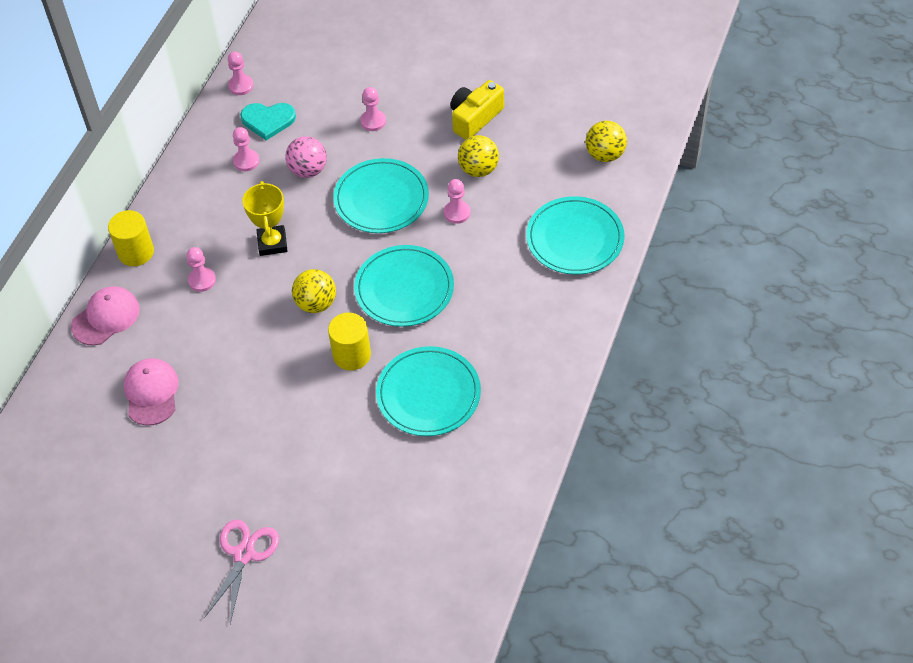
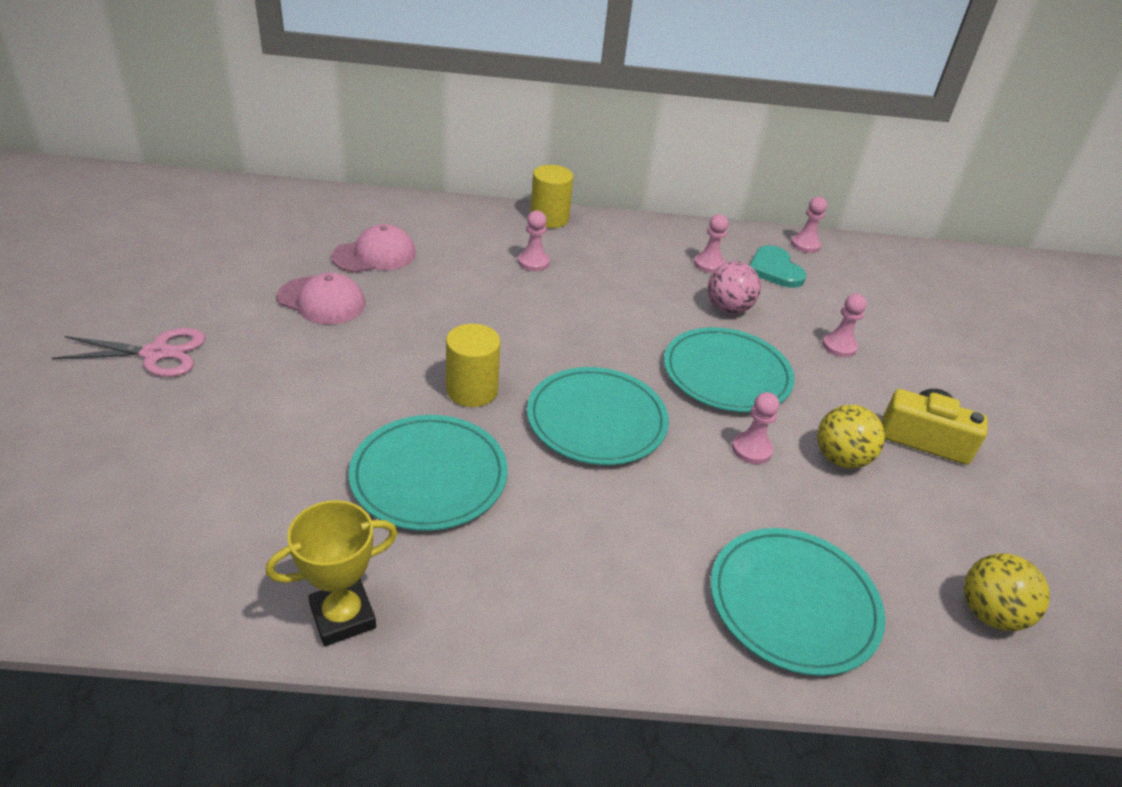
camera: 65 degrees right, 15 degrees down
(106, 317) = (461, 215): pink cap -> pink cap (322, 301)
(272, 243) = (608, 300): yellow trophy -> yellow trophy (343, 616)
(316, 303) = (538, 347): yellow ball -> none

